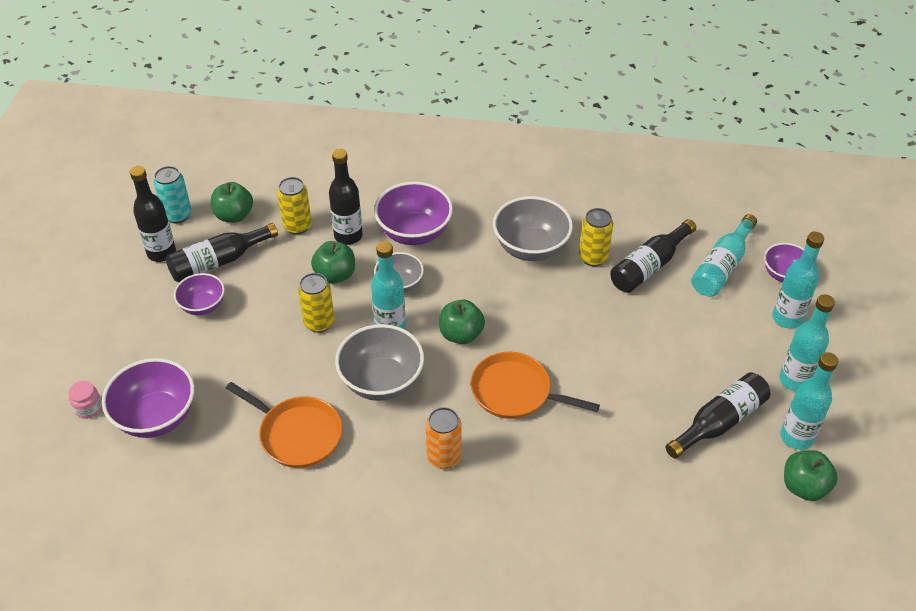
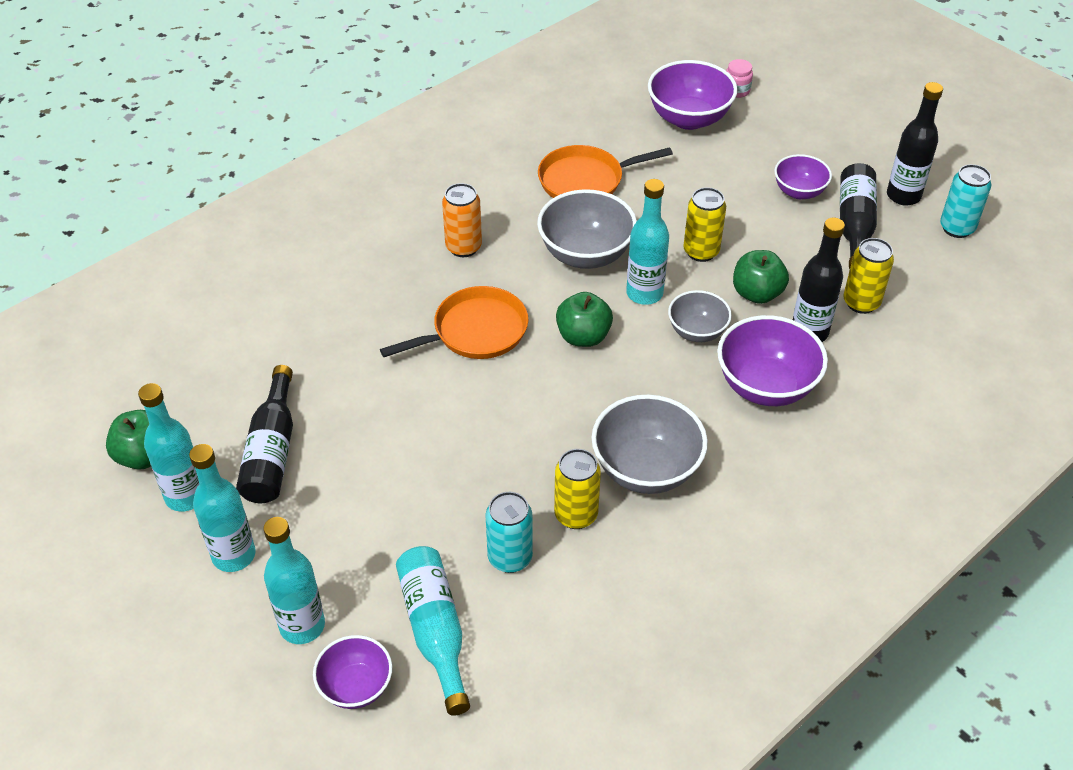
camera: 130 degrees right, 0 degrees up
(234, 215) = (921, 266): green apple -> none
(649, 266) = (510, 557): black bottle -> turquoise can

